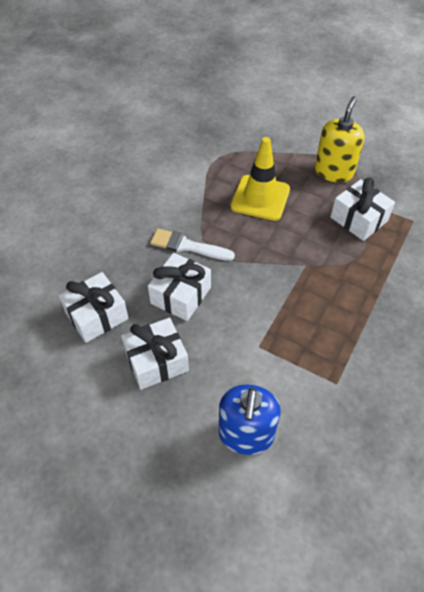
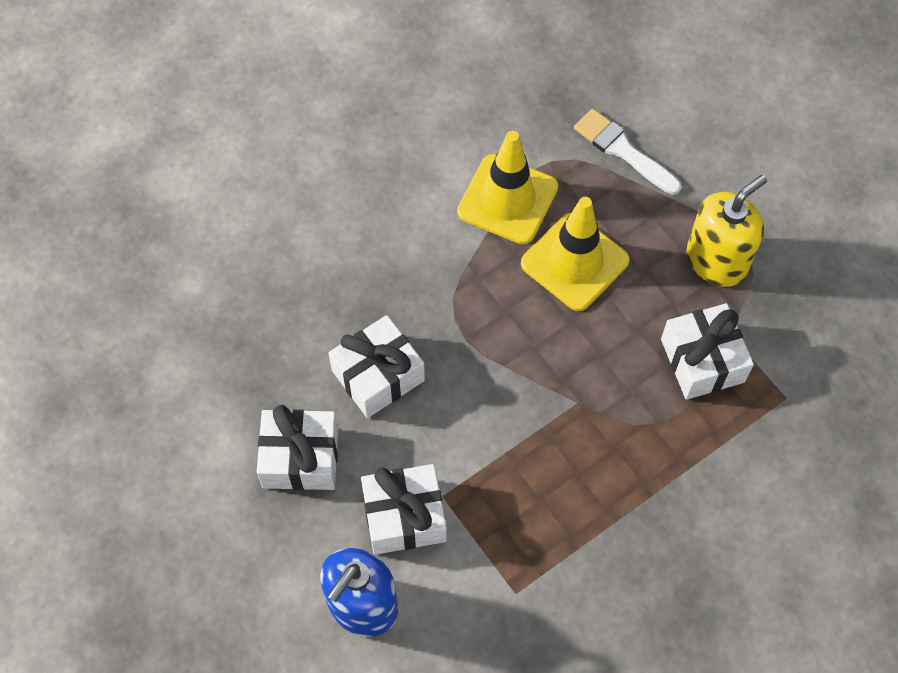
camera: 25 degrees right, 10 degrees up
(96, 315) = (254, 358): white gift -> white gift (404, 516)
(188, 246) = (426, 301): white brush -> white brush (623, 150)
(205, 182) = (507, 199): none -> yellow traffic cone

